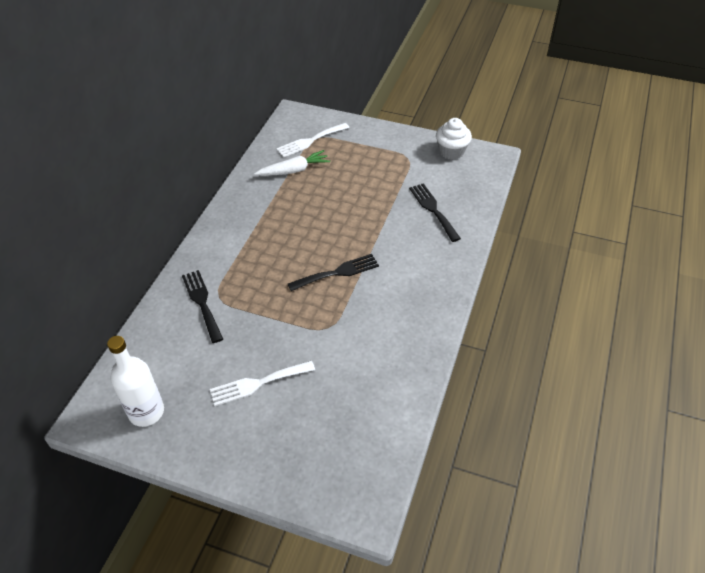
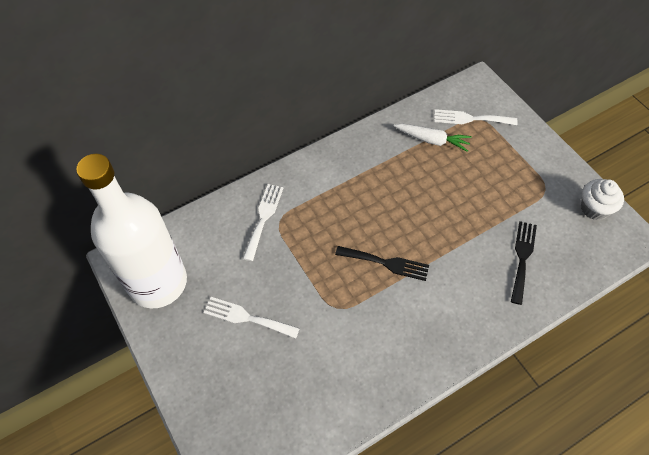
camera: 40 degrees right, 10 degrees up
(146, 412) = (158, 282): white bottle -> white bottle, size x1.90
(202, 302) = (263, 218): black fork -> white fork

